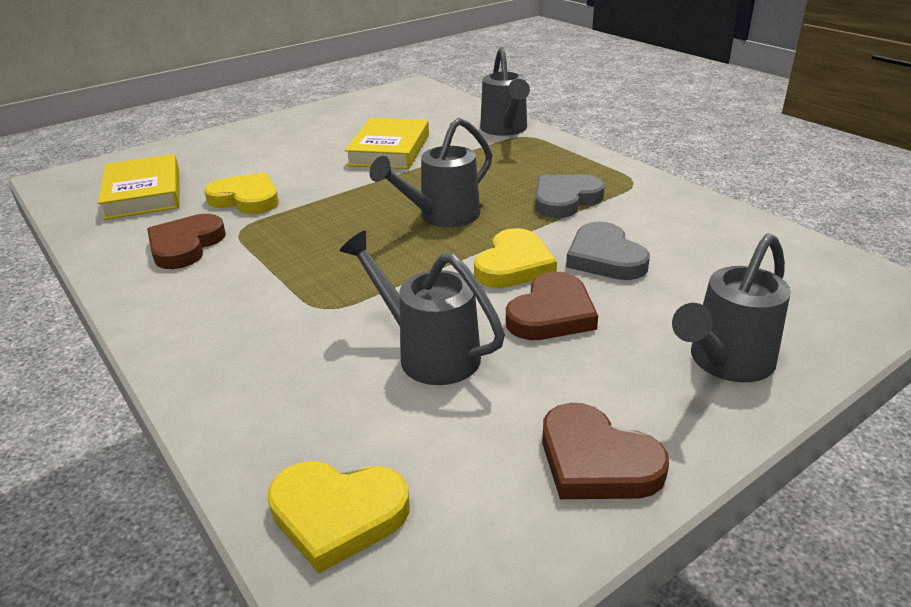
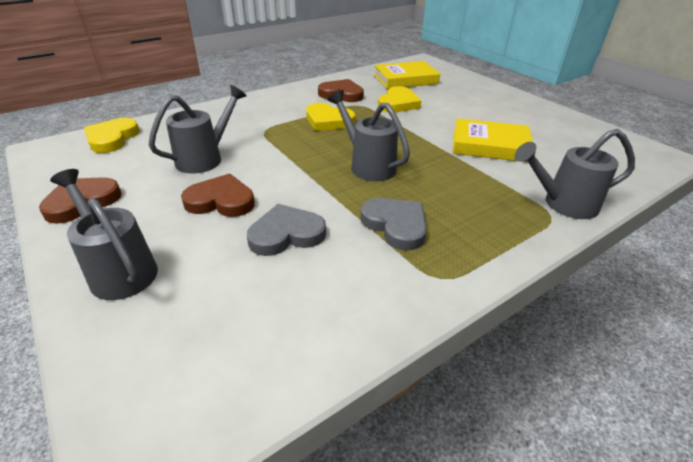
camera: 90 degrees right, 5 degrees up
(514, 265) = (289, 191): yellow heart -> yellow heart (328, 121)
(551, 314) = (221, 201): brown heart -> brown heart turned 150 degrees clockwise

